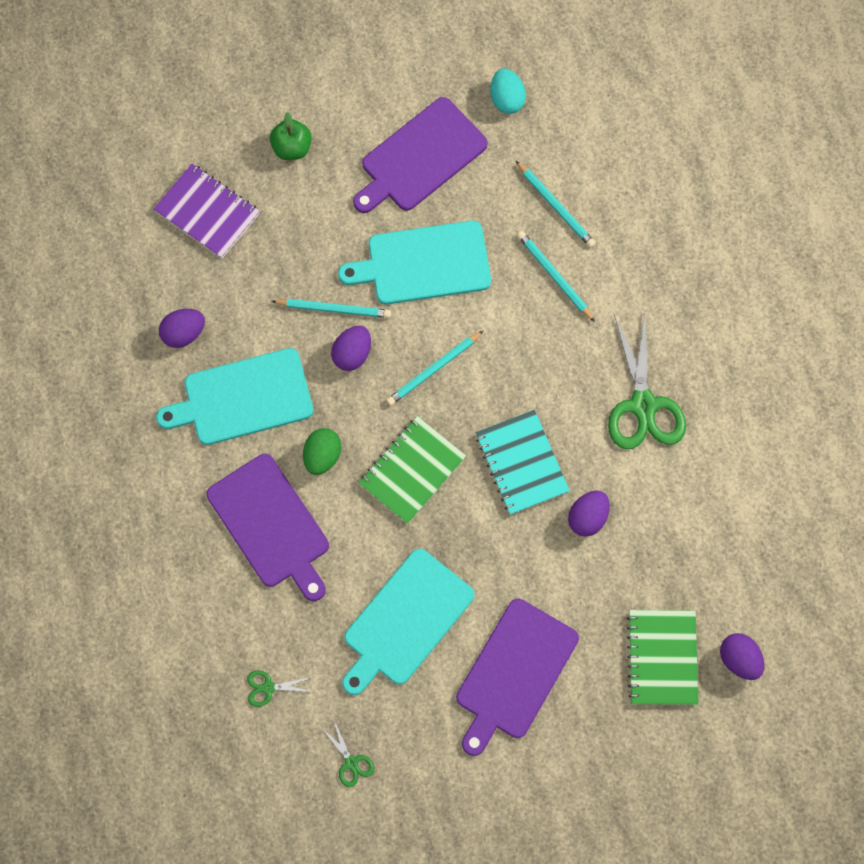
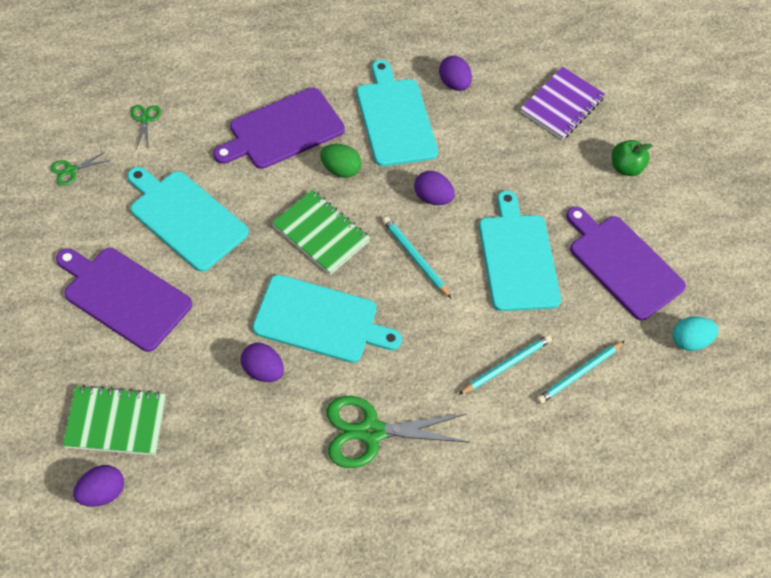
camera: 85 degrees right, 15 degrees down
(334, 309) = (474, 187): turquoise pencil -> none
(521, 463) = (320, 320): turquoise notebook -> turquoise cutting board

